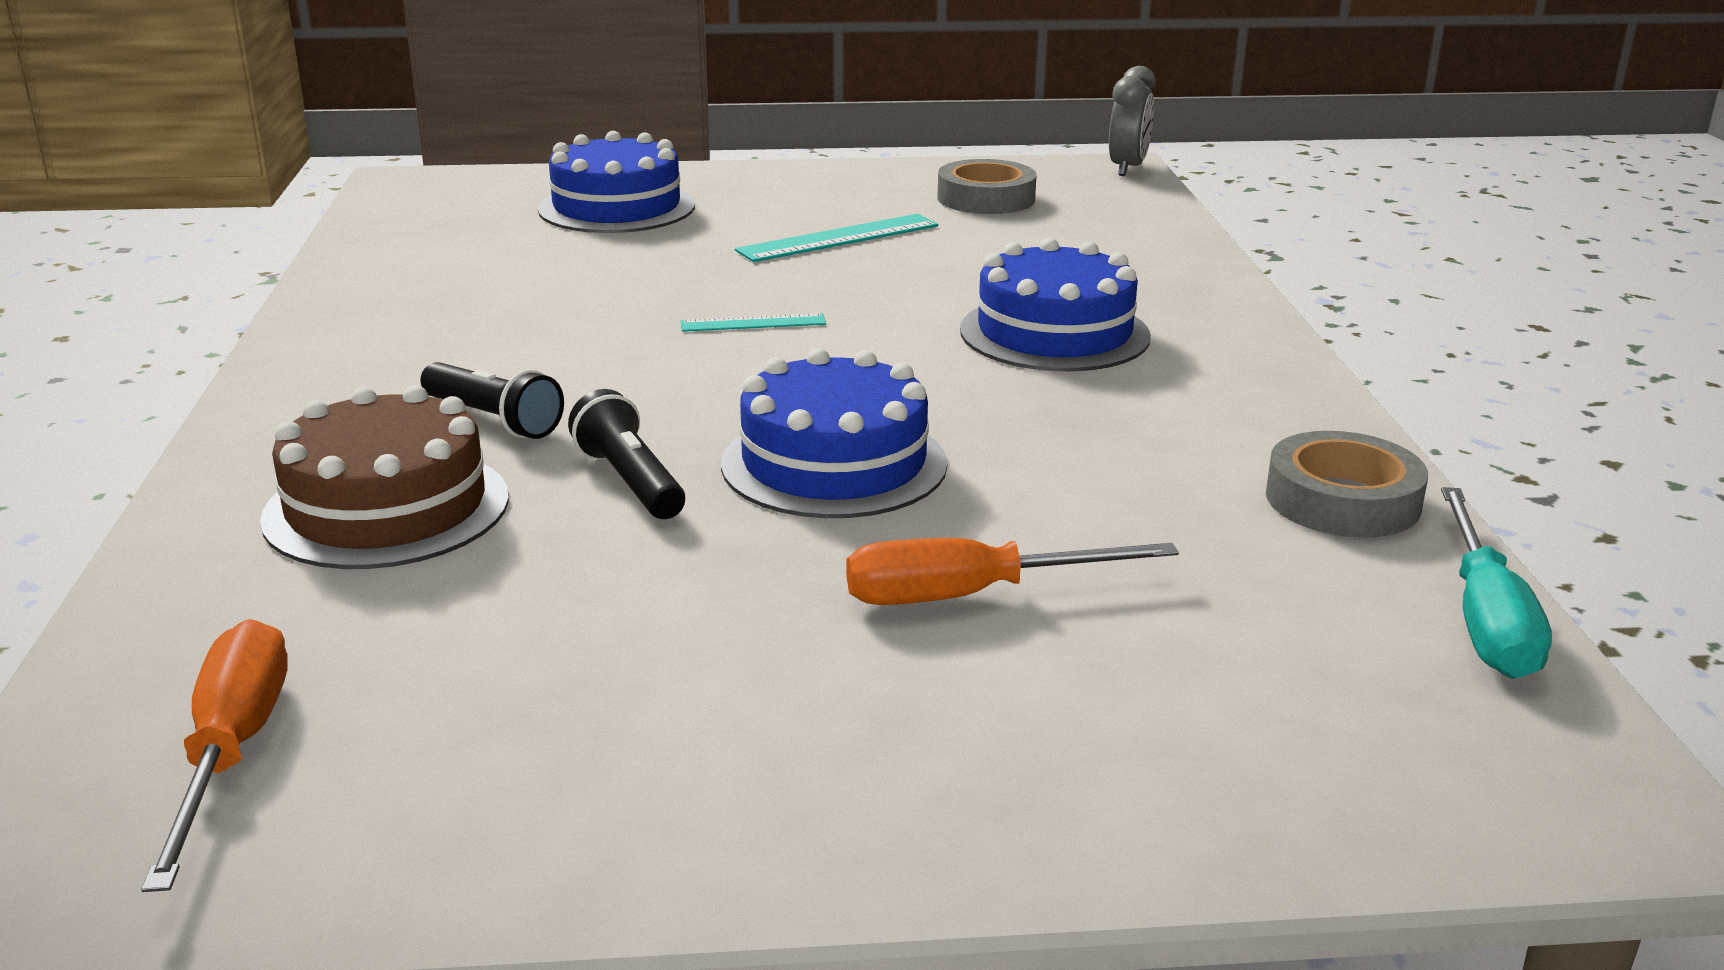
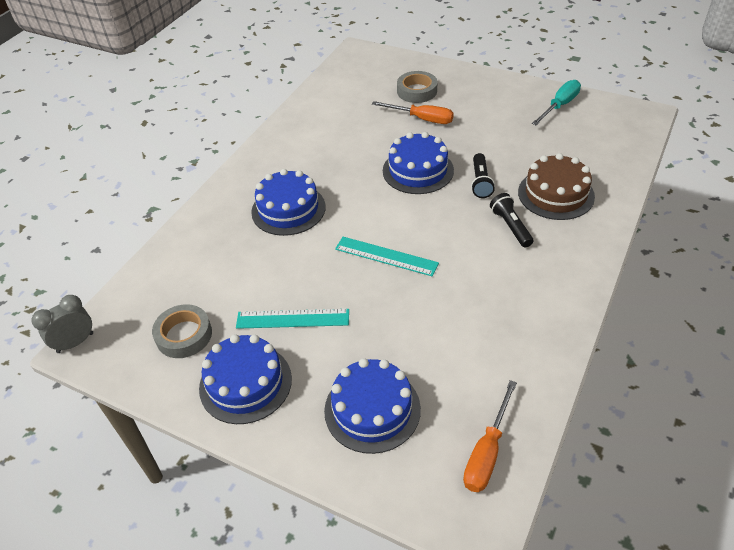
camera: 145 degrees left, 20 degrees up
(233, 751) = (602, 129): orange screwdriver -> orange screwdriver (487, 452)
(753, 323) = (386, 256): turquoise ruler -> turquoise ruler, size x1.71
(829, 190) = (245, 383): none -> blue cake
(1342, 500) = (305, 117): grey tape -> grey tape (417, 91)
(1485, 619) = (323, 82): turquoise screwdriver -> turquoise screwdriver (559, 105)

